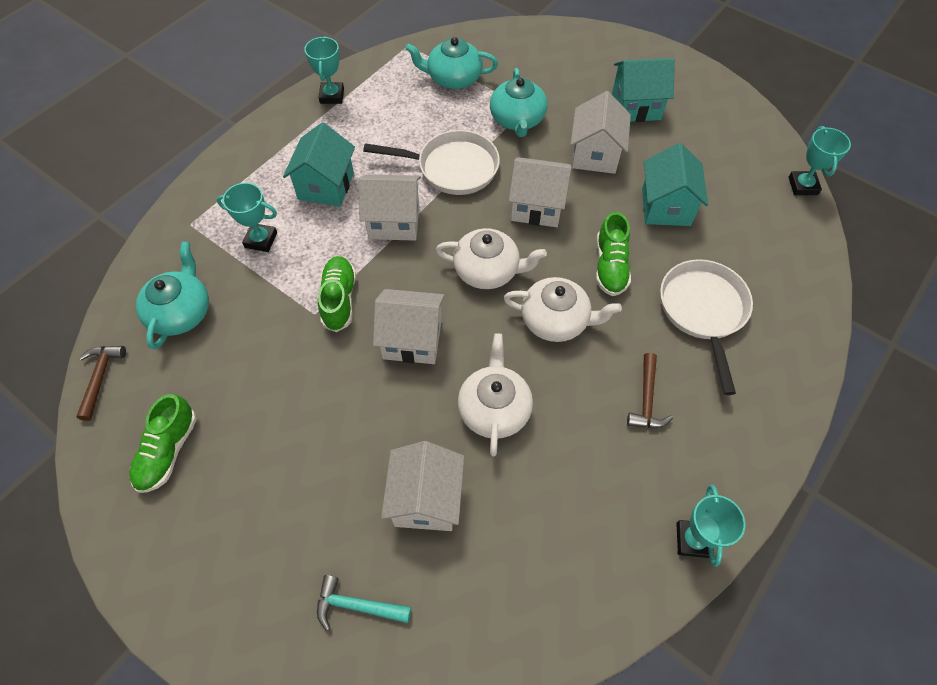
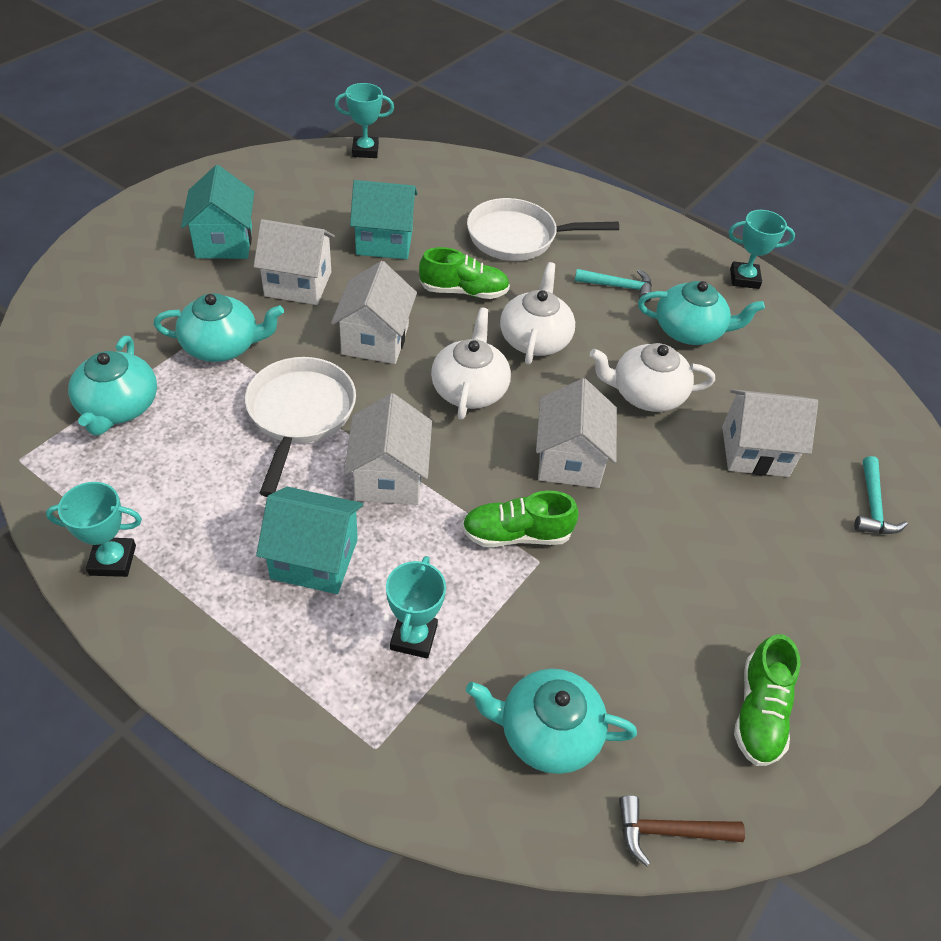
camera: 95 degrees left, 10 degrees down
(168, 451) = (759, 712): green shoe -> green shoe turned 90 degrees clockwise
(590, 462) = (689, 331): none -> turquoise teapot
(646, 399) = (618, 287): brown hammer -> turquoise hammer

